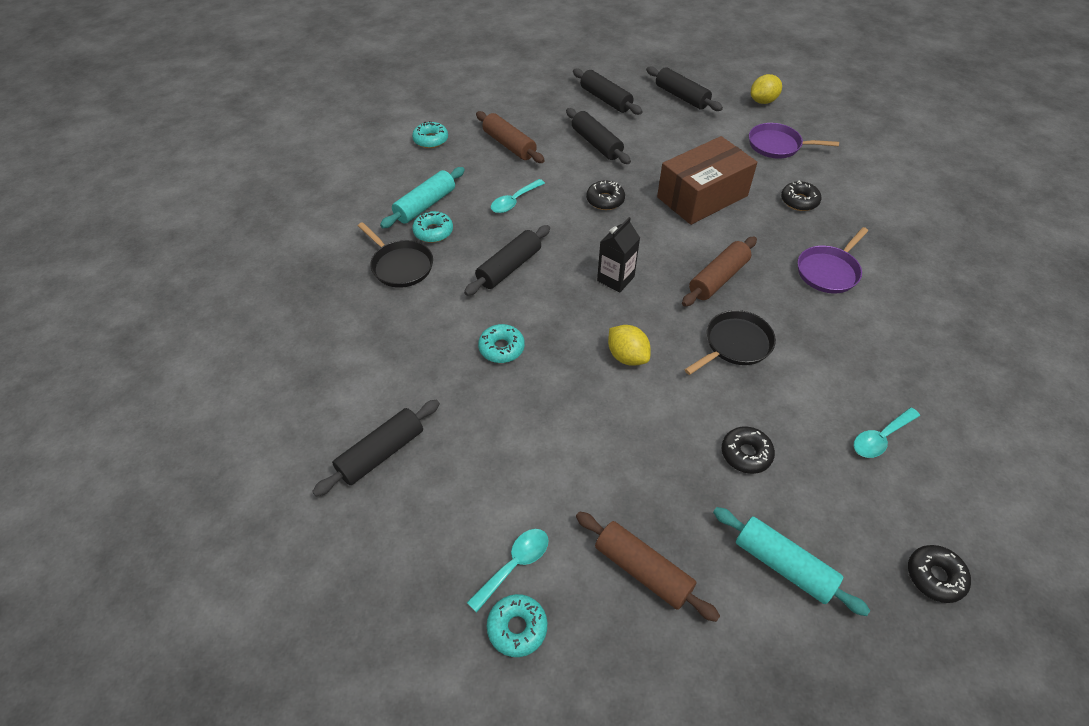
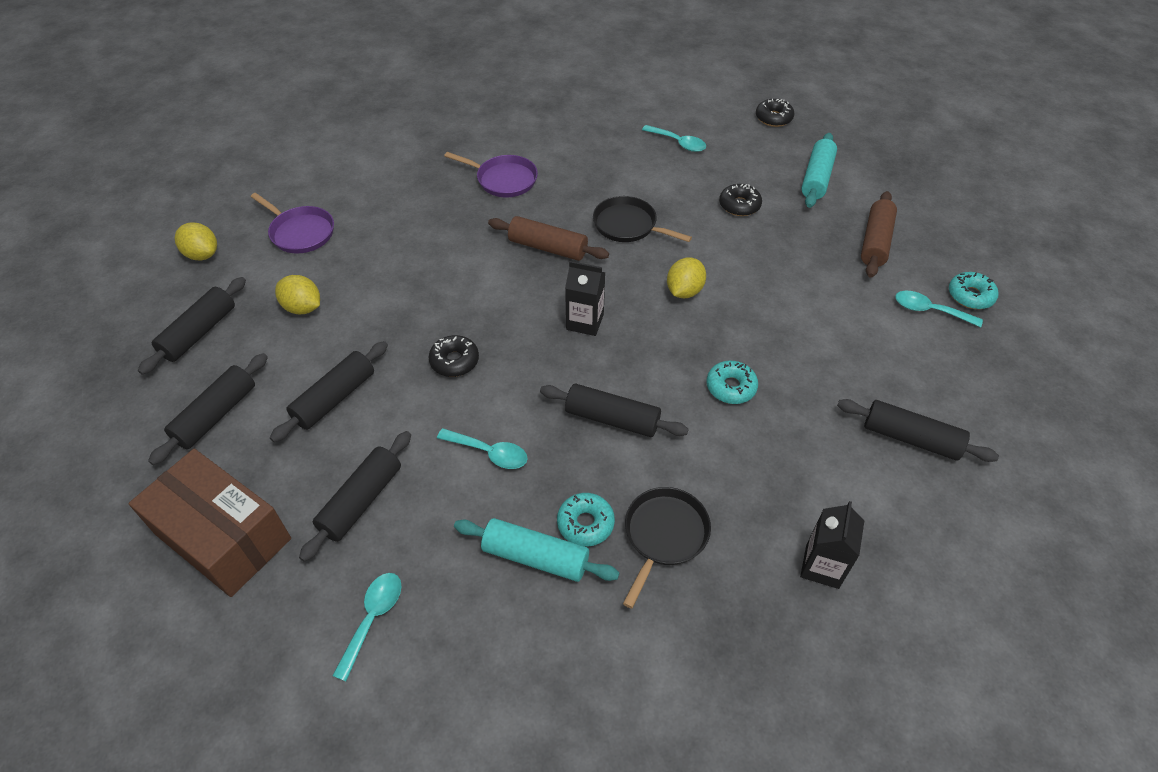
camera: 110 degrees left, 0 degrees up
(322, 339) = (822, 566): none -> black carton
(431, 140) = (373, 619): turquoise donut -> turquoise spoon
(509, 145) = (361, 501): brown rolling pin -> black rolling pin
(689, 139) = (303, 308): none -> yellow lemon
(702, 196) = (418, 278): brown box -> brown box (223, 536)
(777, 145) = (300, 232): purple pan -> purple pan turned 45 degrees counterclockwise
(799, 201) = (402, 207): black donut -> none

